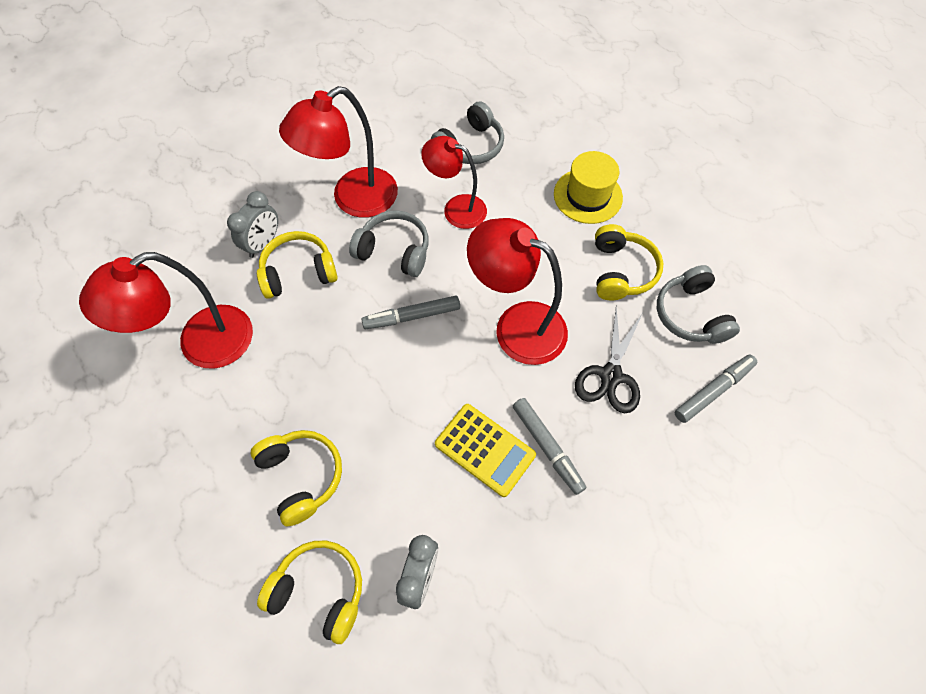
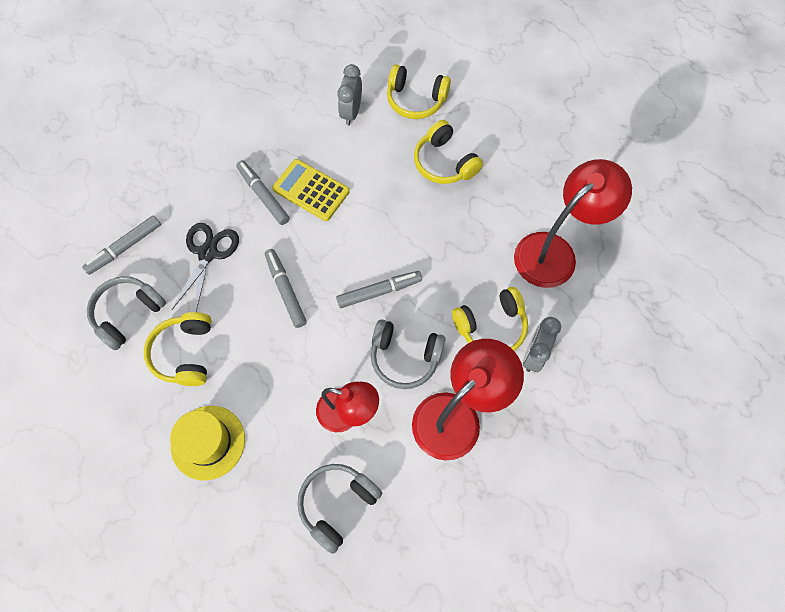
camera: 175 degrees right, 5 degrees up
(517, 326) = (286, 290): red lamp -> grey marker
(690, 314) = (128, 314): grey headphones -> grey headphones turned 120 degrees counterclockwise

